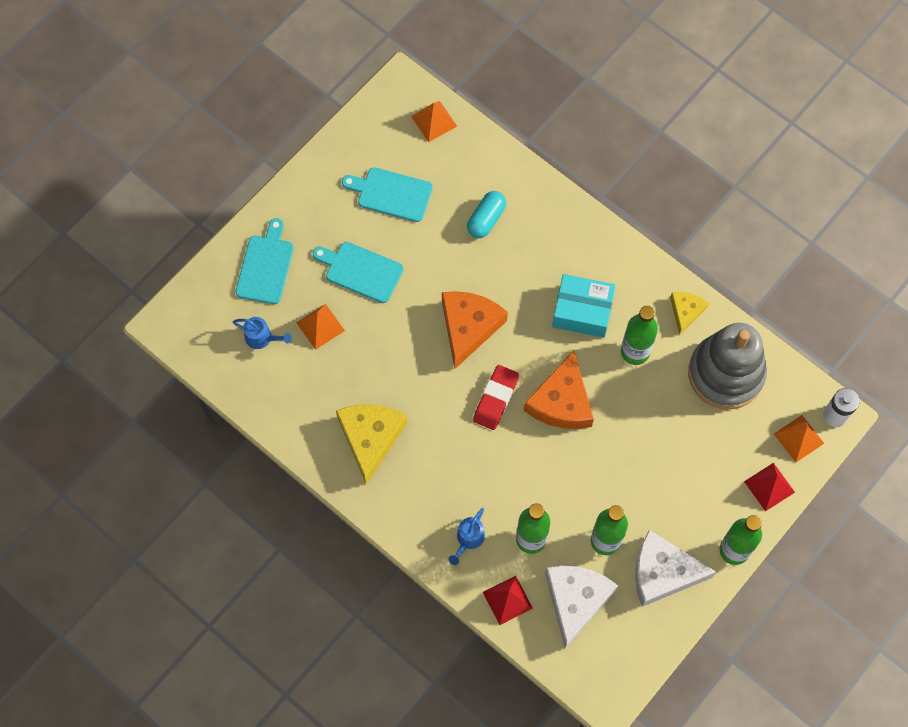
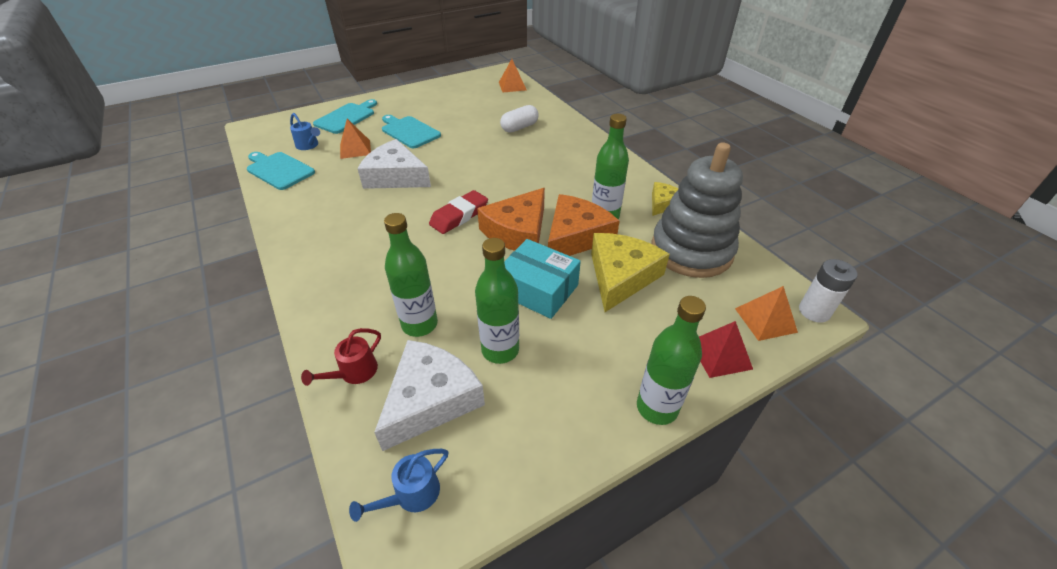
camera: 20 degrees right, 25 degrees down
(370, 438) = (333, 213): yellow cheese -> yellow cheese (621, 276)
(391, 194) = (460, 106): turquoise cutting board -> turquoise cutting board (279, 170)
(468, 327) = (467, 172): orange cheese -> orange cheese (575, 236)
(468, 539) = (356, 306): blue watering can -> blue watering can (411, 495)
(486, 219) = (519, 127): turquoise capsule -> white capsule
(507, 600) = (354, 373): red pyramid -> red watering can
(582, 311) = (569, 184): turquoise box -> turquoise box (538, 289)
(663, 573) = (554, 404): white cheese -> white cheese (395, 176)

